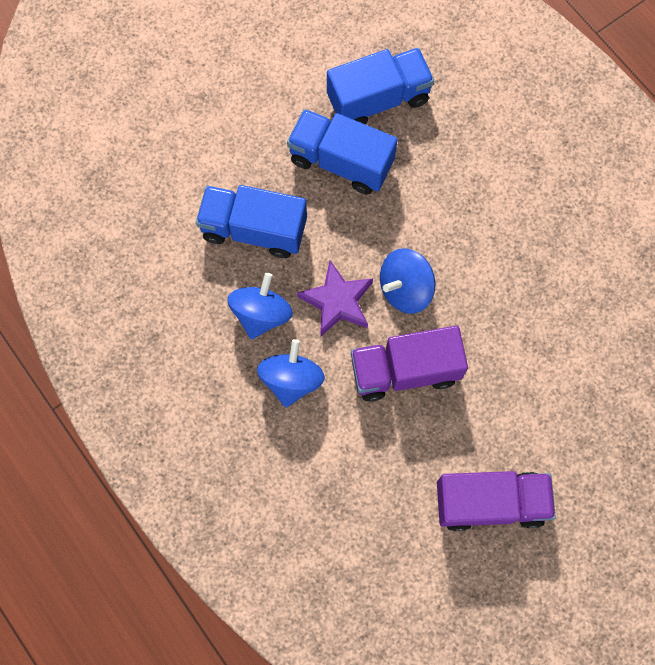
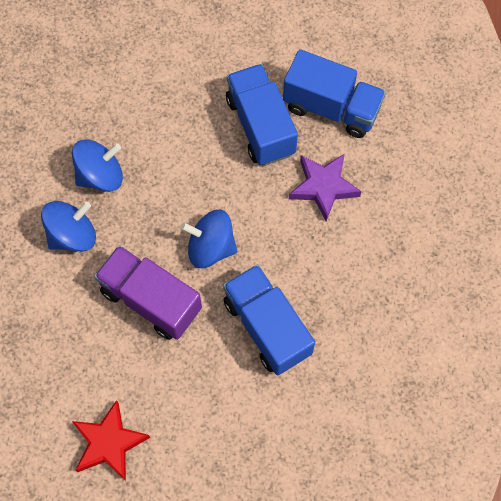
camera: 45 degrees right, 5 degrees down
(254, 229) = (155, 118): blue truck -> blue truck (267, 327)
(337, 301) = (157, 213): purple star -> purple star (323, 187)
(490, 502) = (109, 443): purple truck -> red star

